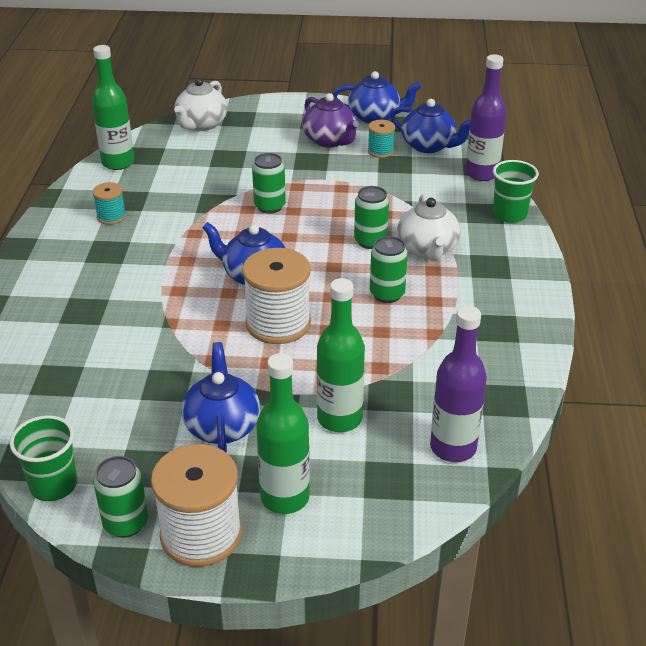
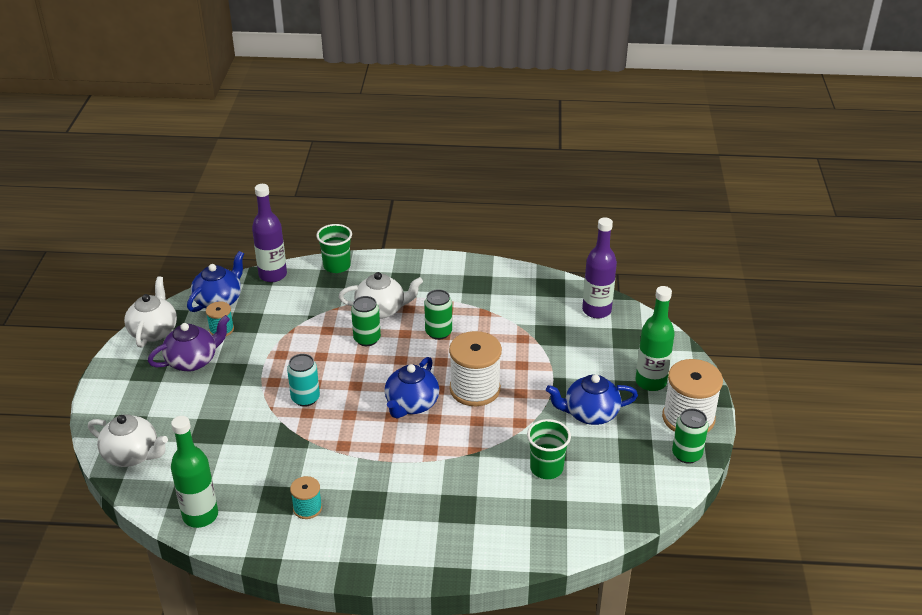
camera: 90 degrees left, 0 degrees up
(53, 485) = (660, 496): green cup -> green cup (546, 468)
(269, 206) = (305, 398): green can -> turquoise can
(339, 419) = (576, 358): green bottle -> none
(375, 117) = (154, 331): blue teapot -> white teapot

